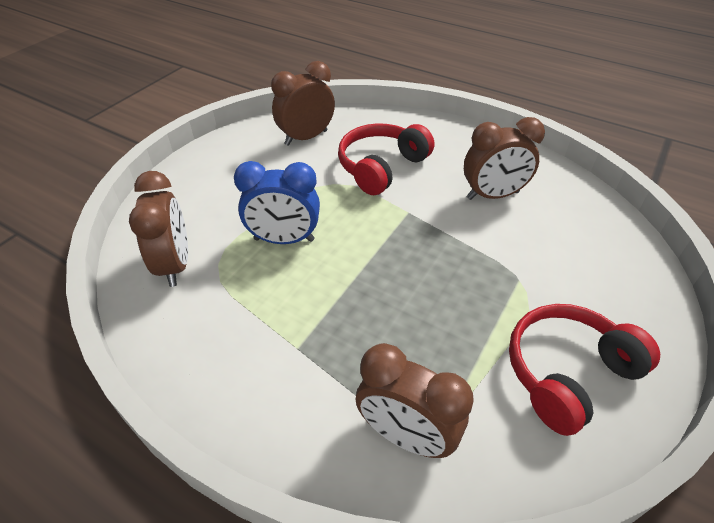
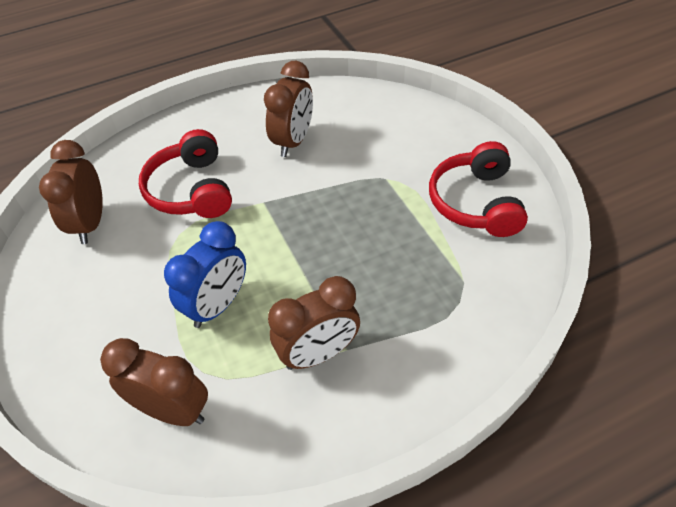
camera: 55 degrees left, 5 degrees up
(406, 435) = (466, 316): brown clock -> brown clock (318, 354)

